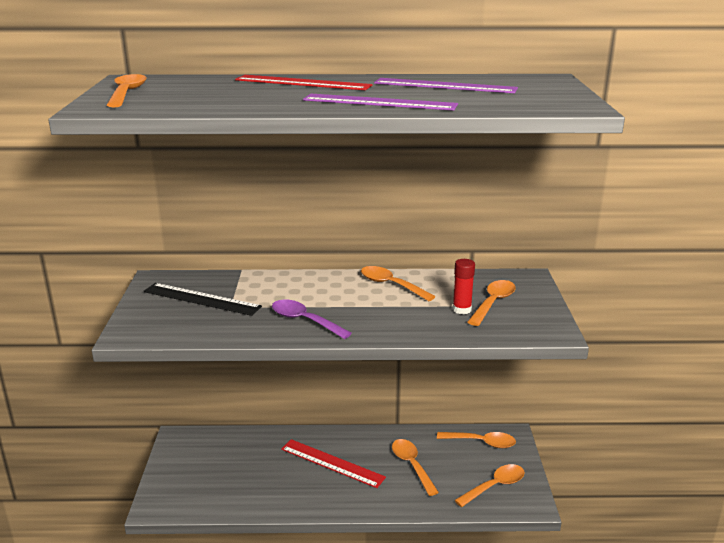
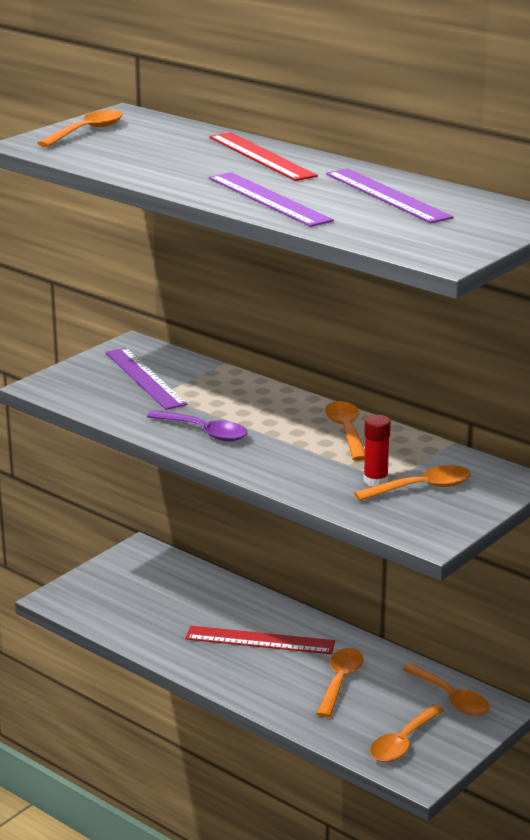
camera: 40 degrees right, 0 degrees up
(201, 299) = (145, 378): black ruler -> purple ruler
(304, 321) = (204, 432): purple spoon -> purple spoon turned 135 degrees clockwise
(332, 463) = (260, 640): red ruler -> red ruler turned 60 degrees counterclockwise
(495, 486) = (403, 742): orange spoon -> orange spoon turned 120 degrees clockwise

